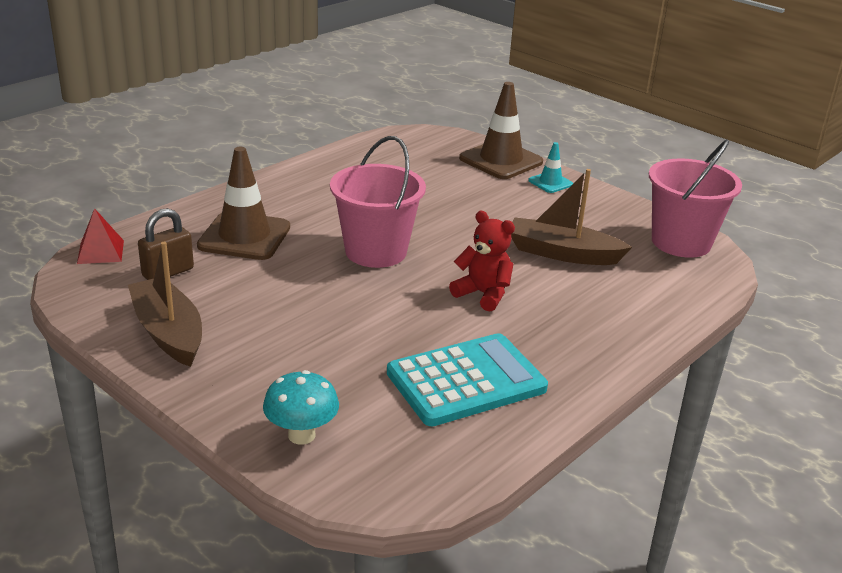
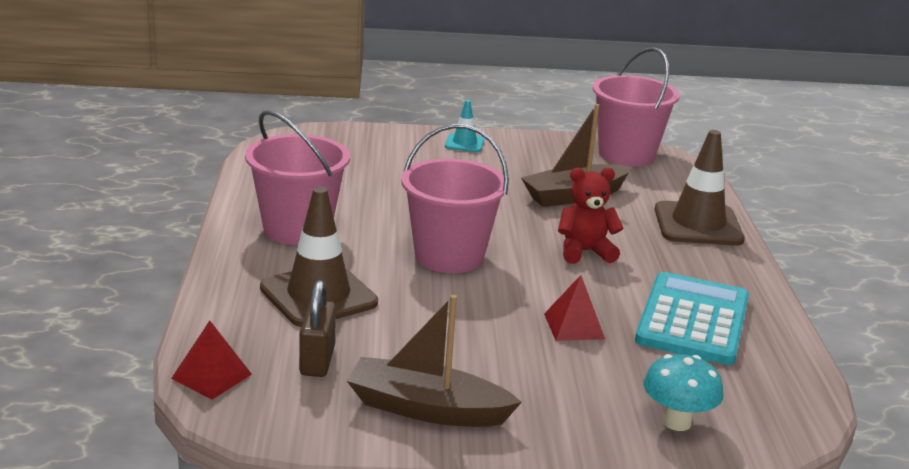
camera: 45 degrees left, 5 degrees down
(313, 192) = (297, 229): none -> pink bucket
(366, 337) = (574, 326): none -> red pyramid
(501, 160) = (394, 139): brown traffic cone -> brown traffic cone (698, 224)

